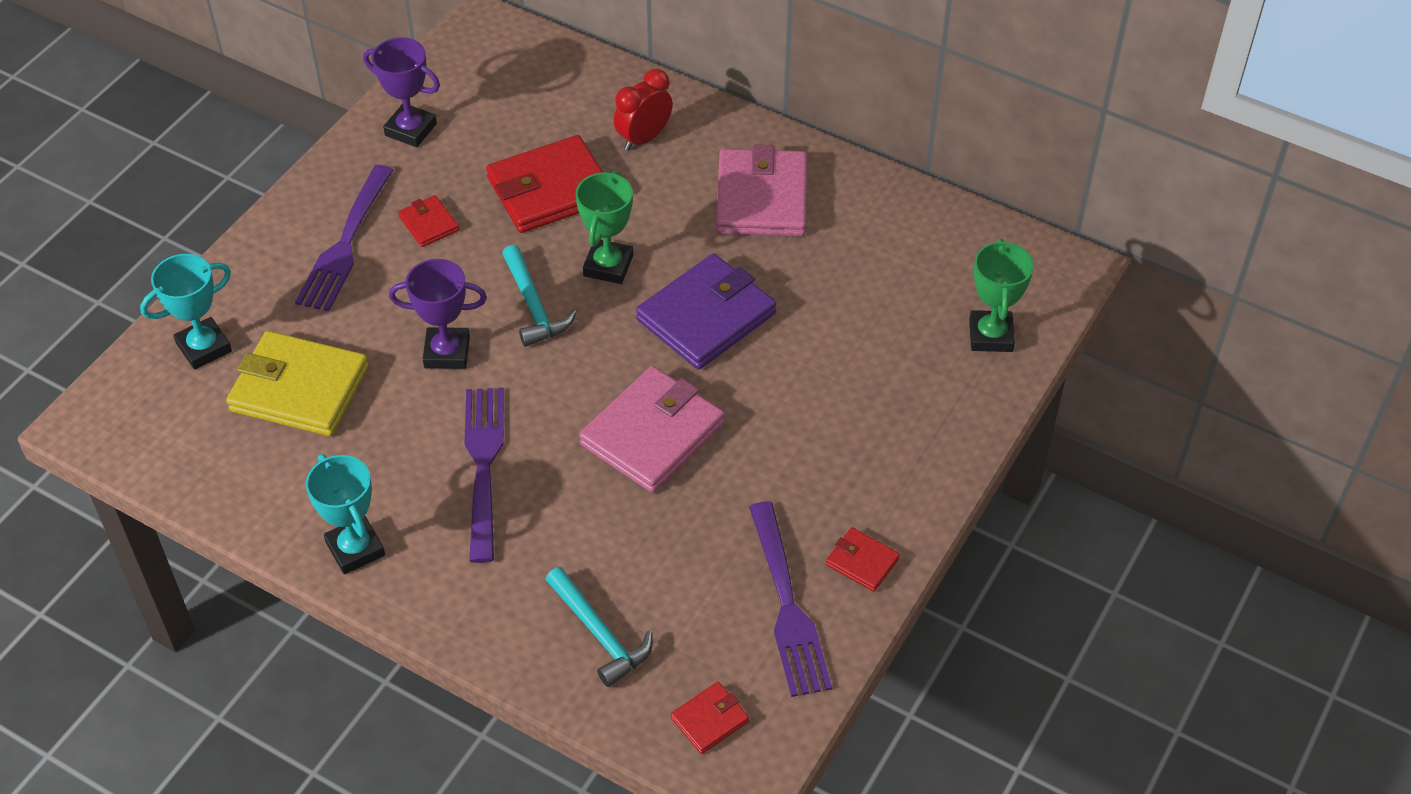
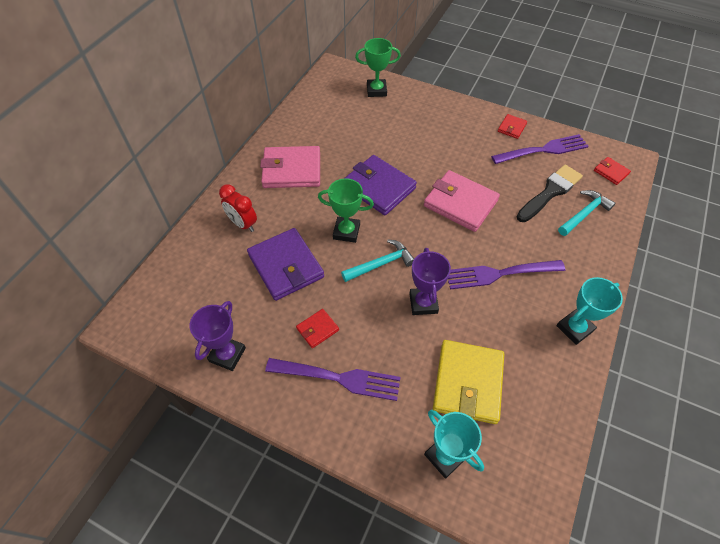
camera: 95 degrees left, 5 degrees up
(550, 190) = (286, 266): red wallet -> purple wallet
(664, 589) = (550, 192): none -> black brush

